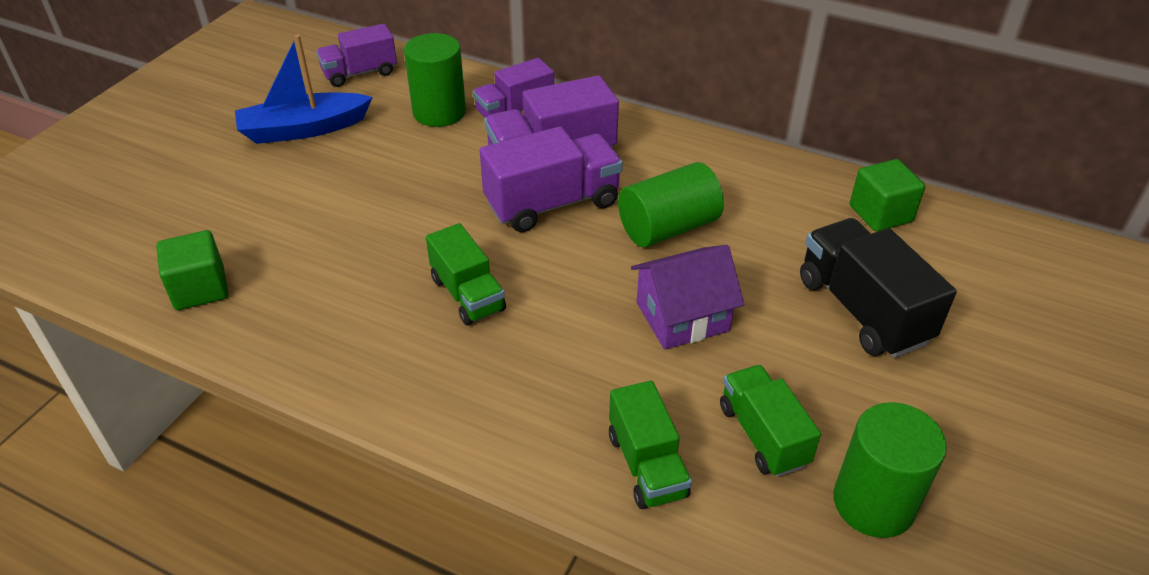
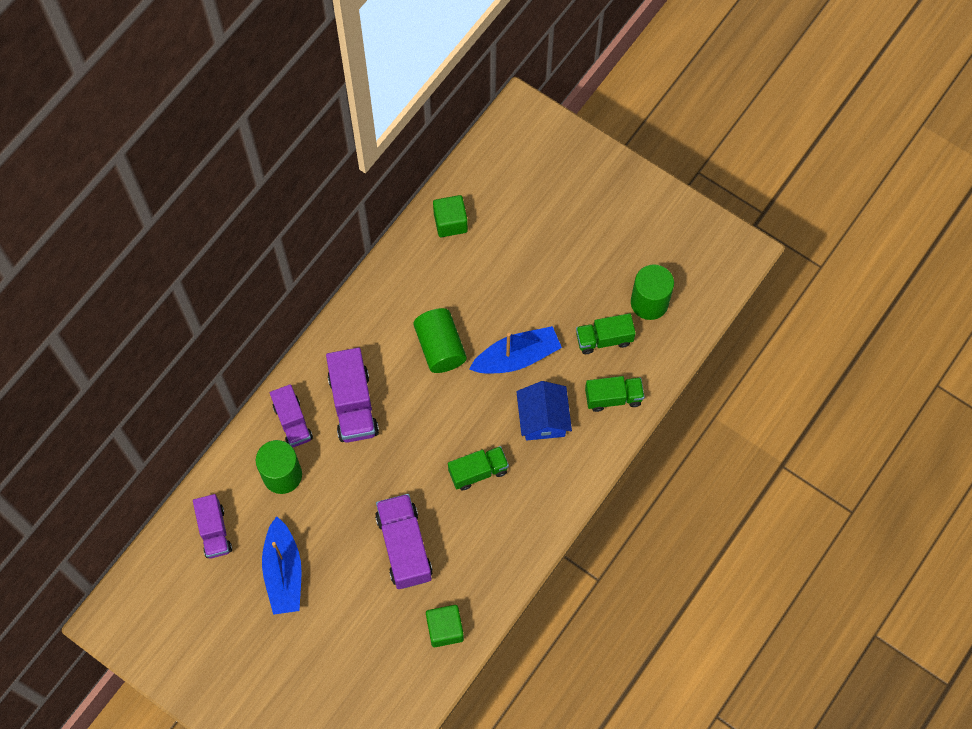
camera: 80 degrees left, 25 degrees up
(552, 204) = (403, 412): purple truck -> purple truck (404, 547)
(578, 364) = (543, 419): none -> blue house
(682, 317) = (517, 357): purple house -> blue boat
(862, 310) = (528, 262): black truck -> none

